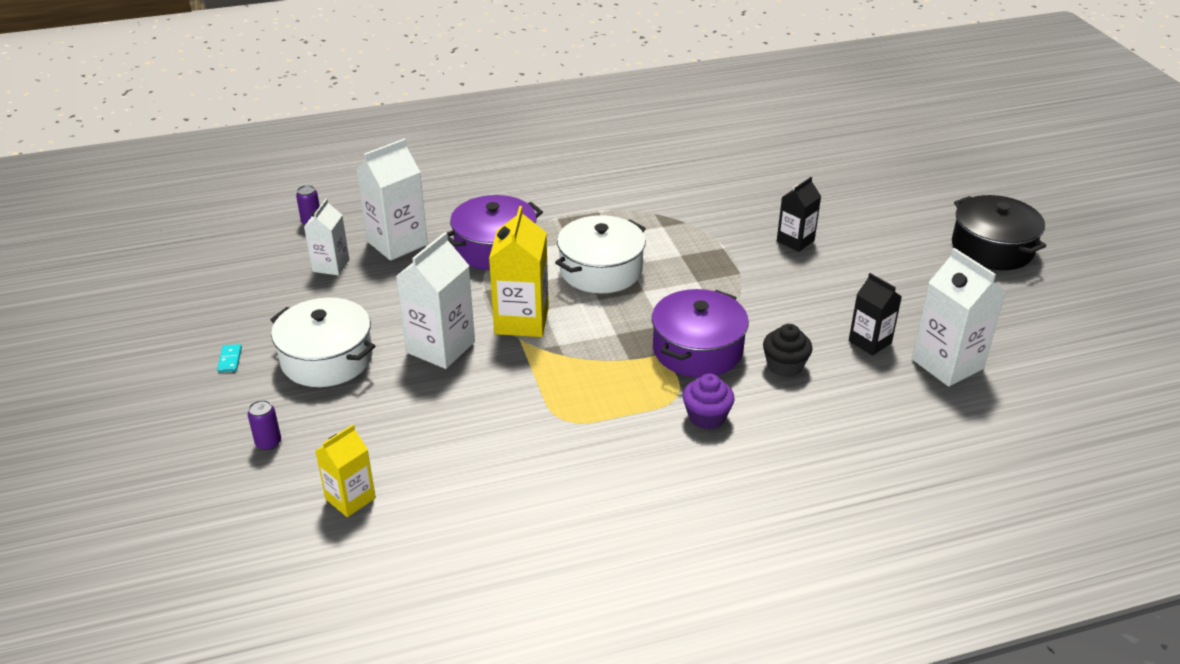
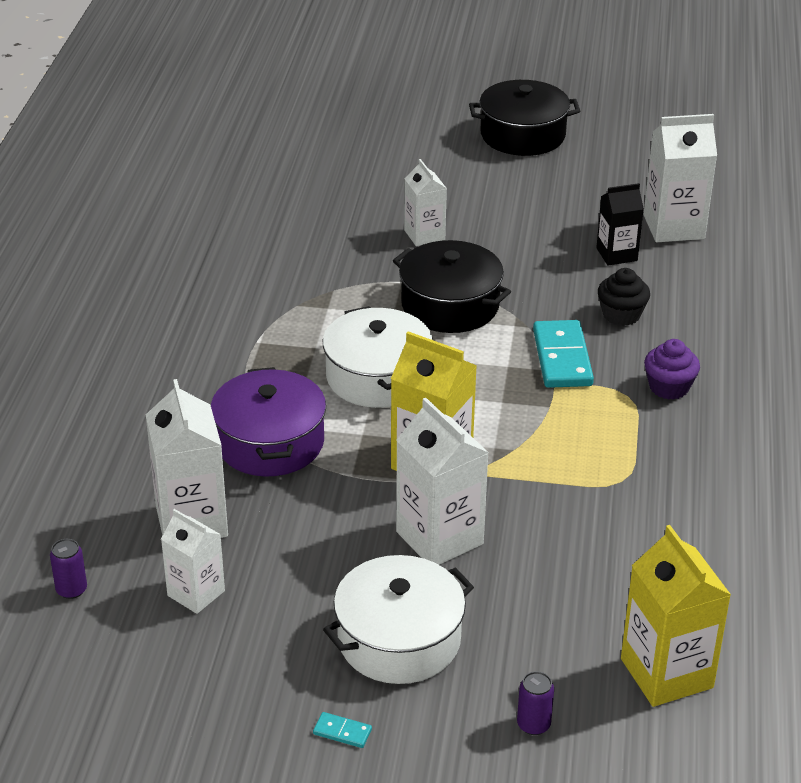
camera: 65 degrees left, 0 degrees up
(350, 498) = (666, 673): yellow carton -> yellow carton, size x1.61
(697, 349) = (562, 358): purple pot -> turquoise domino
(716, 277) = (450, 305): none -> black pot
(795, 241) = (424, 235): black carton -> white carton

